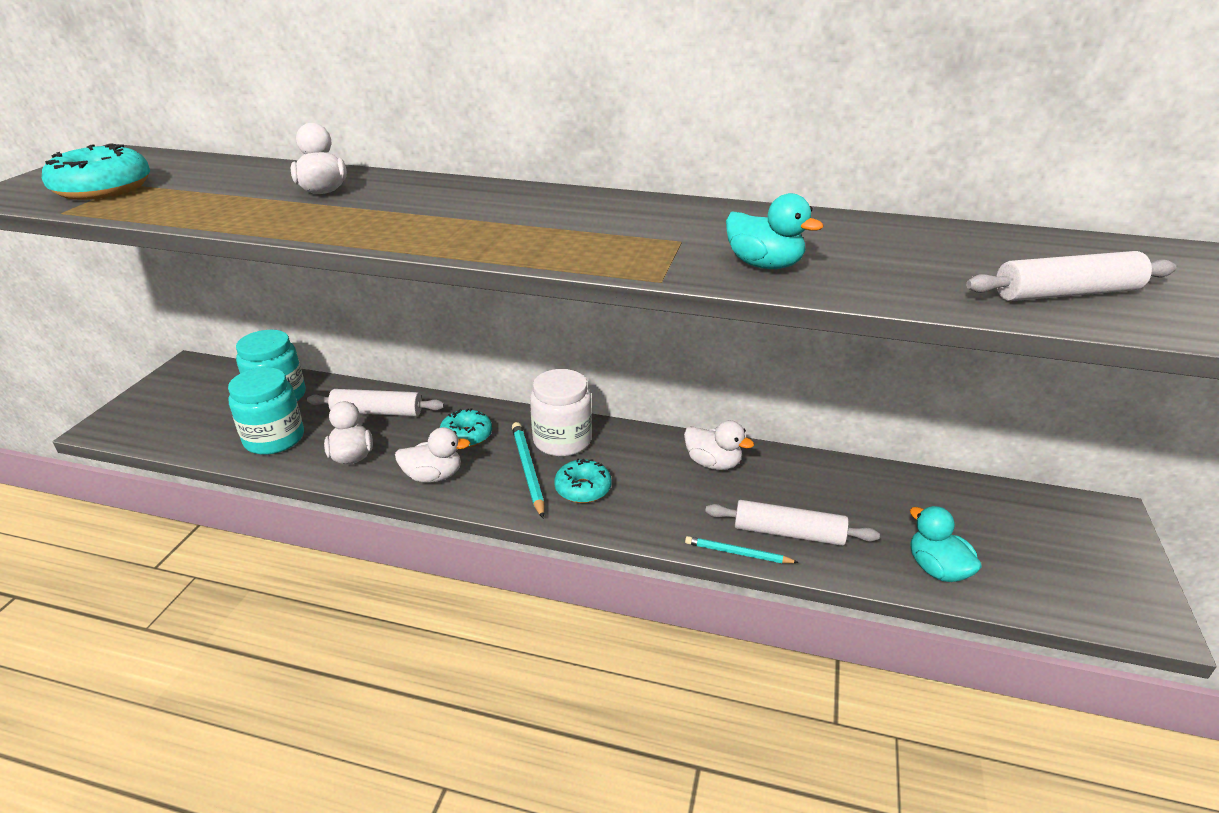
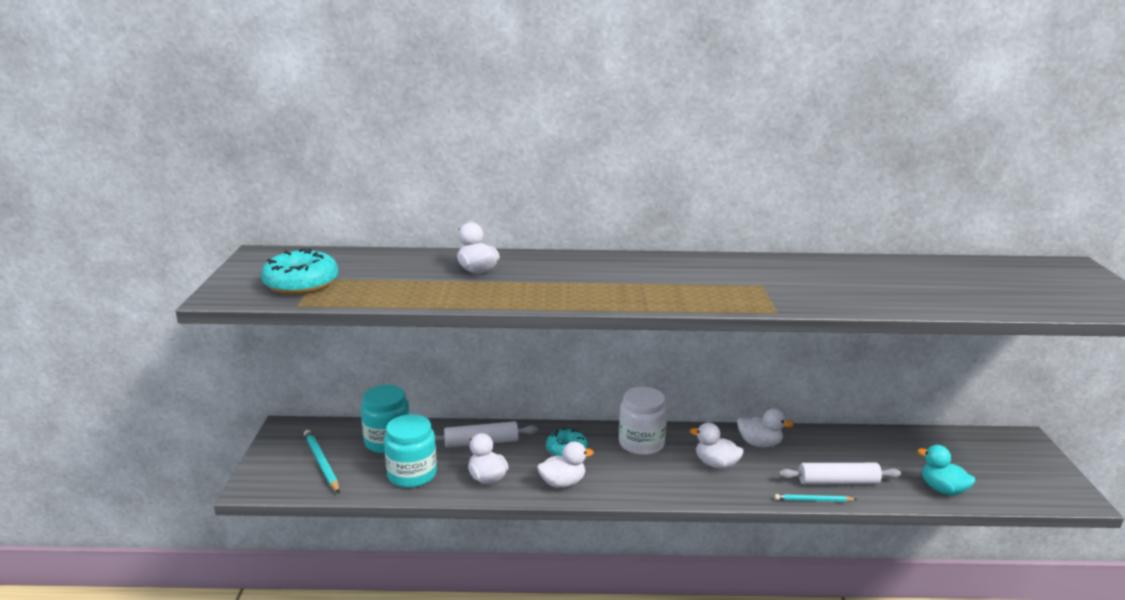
camera: 15 degrees left, 10 degrees down
(528, 470) = (631, 468): turquoise pencil -> turquoise pencil (322, 463)
(583, 489) = (680, 475): turquoise donut -> none
(638, 482) = (716, 464): none -> white duck
(764, 265) = (827, 296): turquoise duck -> none
(1066, 294) = (1005, 296): white rolling pin -> none

